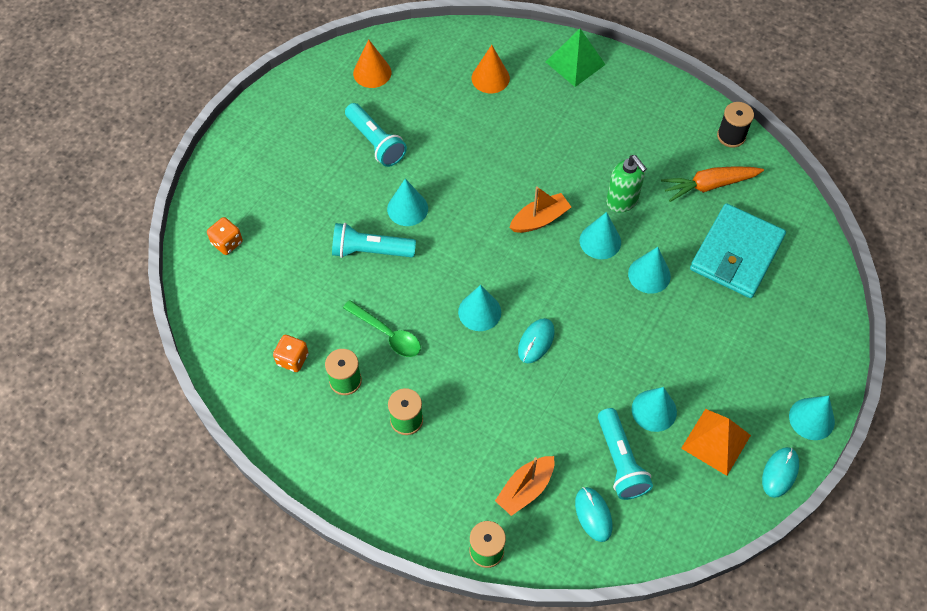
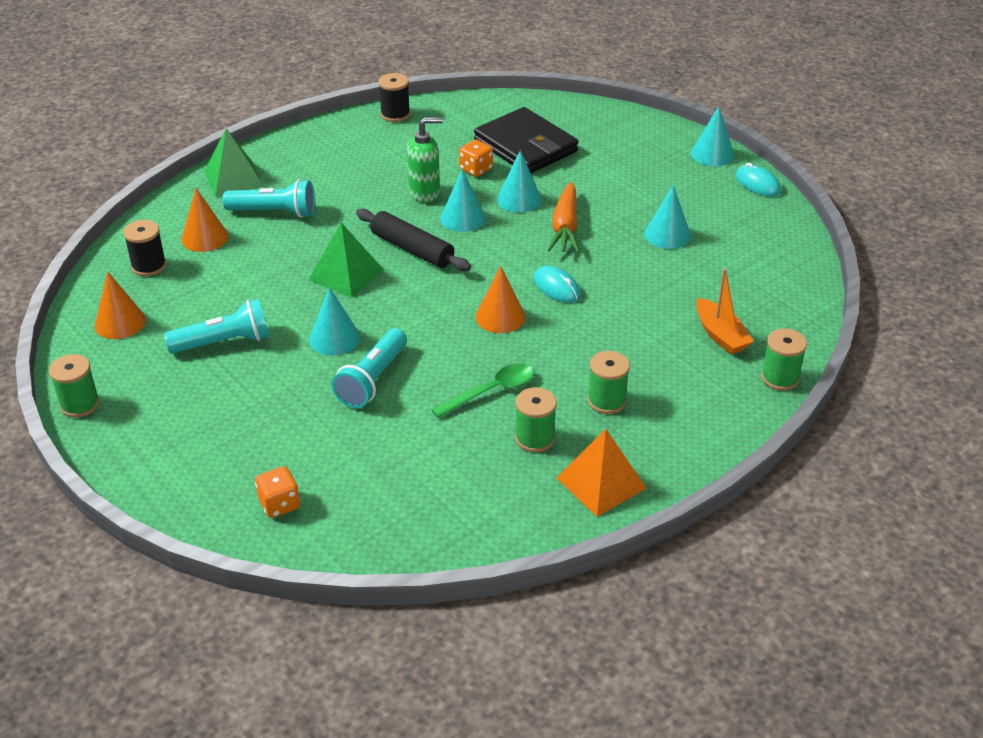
camera: 70 degrees left, 20 degrees down
(282, 90) = (80, 404): none -> green spool
(292, 359) = (484, 477): orange dice -> orange dice (476, 169)
(441, 60) = (149, 266): none -> black spool
(479, 312) = (500, 317): turquoise cone -> orange cone
(486, 186) = (346, 274): none -> green pyramid
(539, 219) = (412, 249): orange boat -> black rolling pin
(593, 515) = (763, 299): turquoise mouse -> none
(620, 461) = (713, 268): turquoise flashlight -> turquoise flashlight (274, 212)
(709, 185) = (441, 140): orange carrot -> orange carrot (565, 227)
(715, 441) = (714, 209): orange pyramid -> orange pyramid (601, 483)
(736, 254) = (525, 146): turquoise wallet -> black wallet

